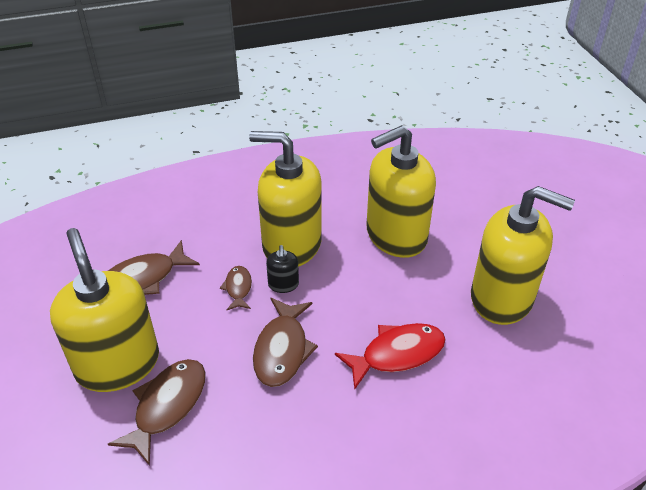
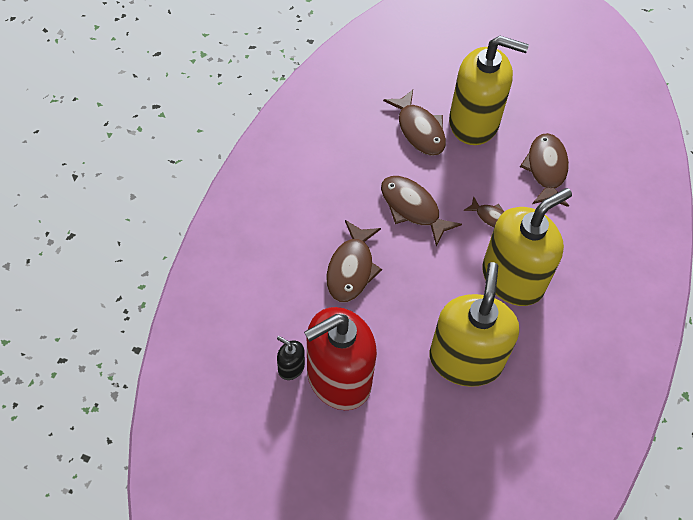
camera: 125 degrees right, 15 degrees up
(283, 284) = (472, 246): black soap dispenser -> black soap dispenser (291, 367)
(397, 354) = (351, 269): red fish -> brown fish
(502, 298) = (338, 378): yellow soap dispenser -> red soap dispenser

